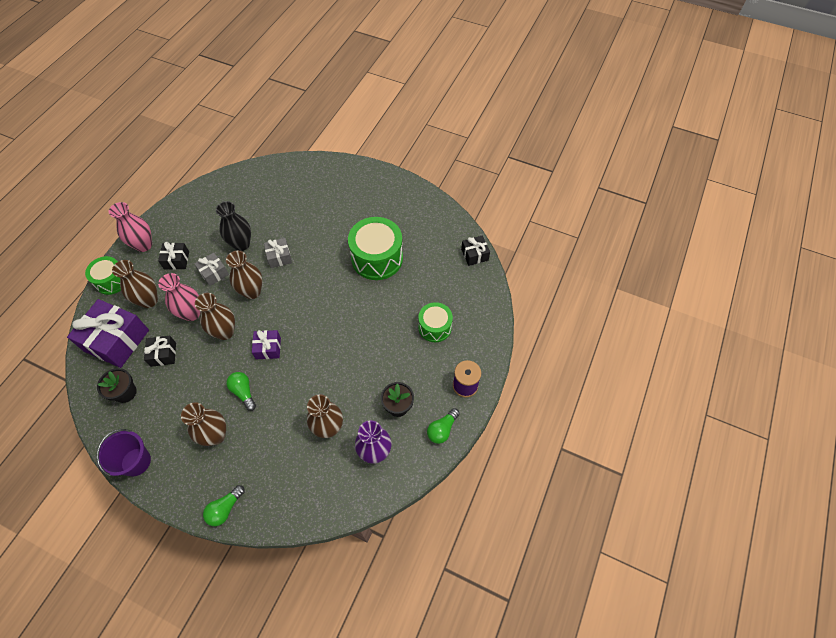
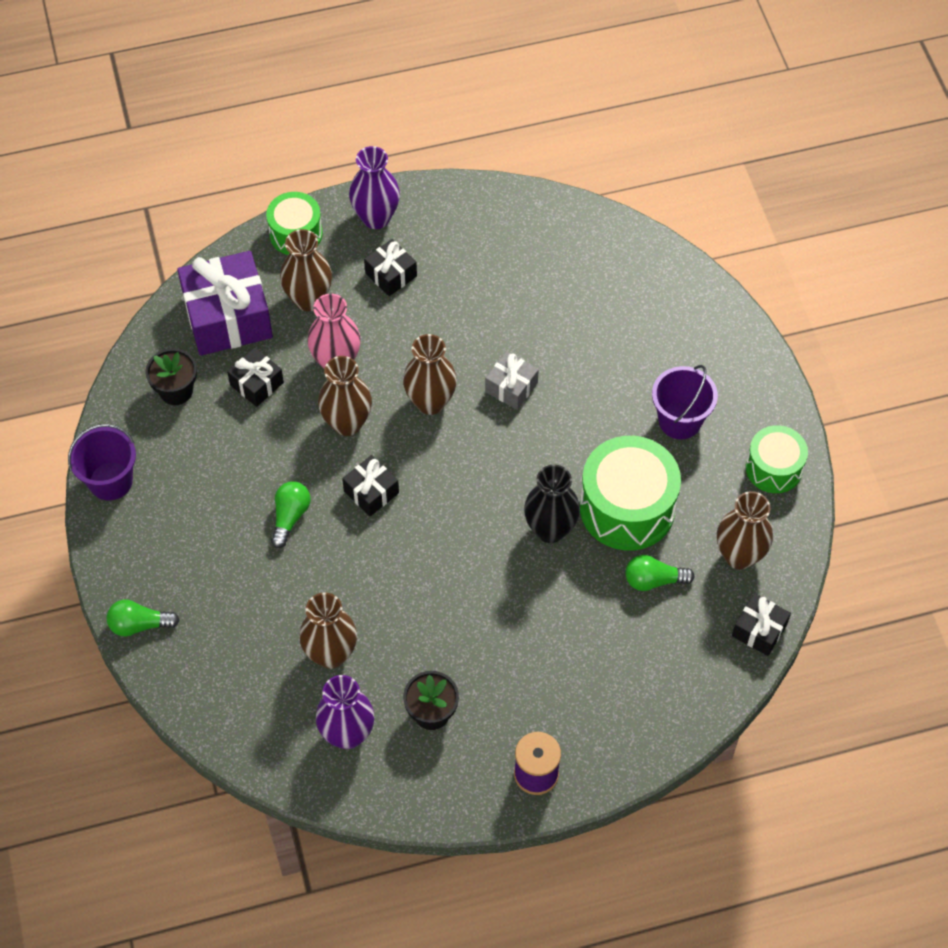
camera: 50 degrees right, 0 degrees up
(144, 245) = (376, 218): pink vase -> purple vase
(214, 273) = (414, 334): grey gift -> none
(215, 435) = (212, 535): brown vase -> brown vase (739, 555)
(241, 244) = (486, 325): black vase -> black vase (550, 529)
(268, 348) = (371, 492): purple gift -> black gift
(358, 212) = (680, 420): none -> purple bucket
(435, 327) = (588, 668): green drum -> green drum (774, 468)
(442, 429) = (448, 792): green light bulb -> green light bulb (653, 580)

